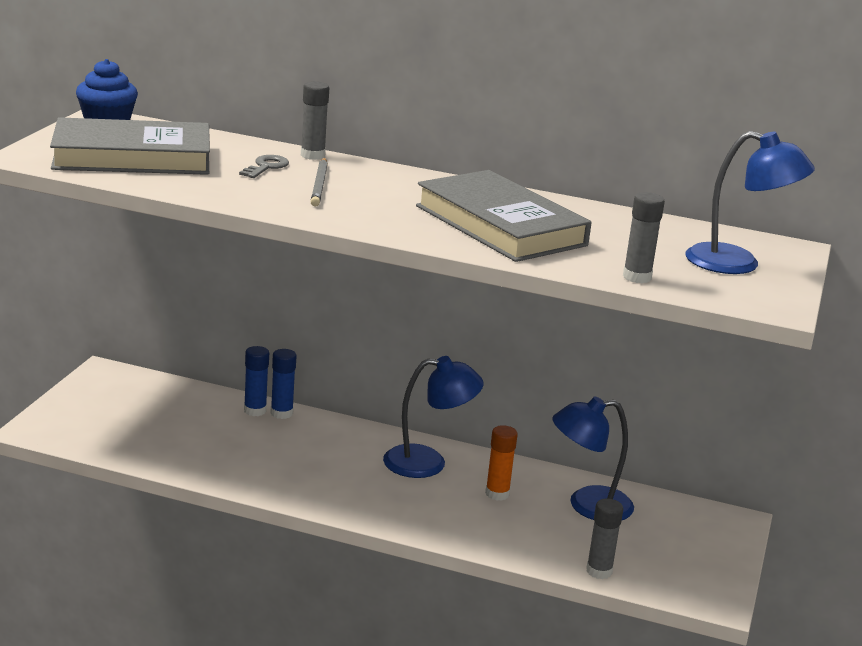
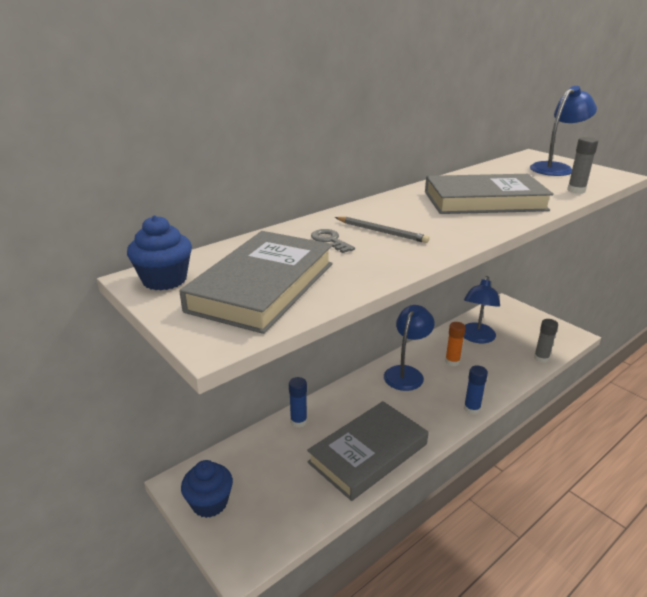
camera: 55 degrees left, 5 degrees up
(92, 394) = (209, 503): none -> blue cupcake
(243, 465) = (368, 453): none -> grey book
(281, 413) = (310, 410): blue glue stick -> blue glue stick (472, 409)
(312, 155) = (317, 221): grey glue stick -> none

